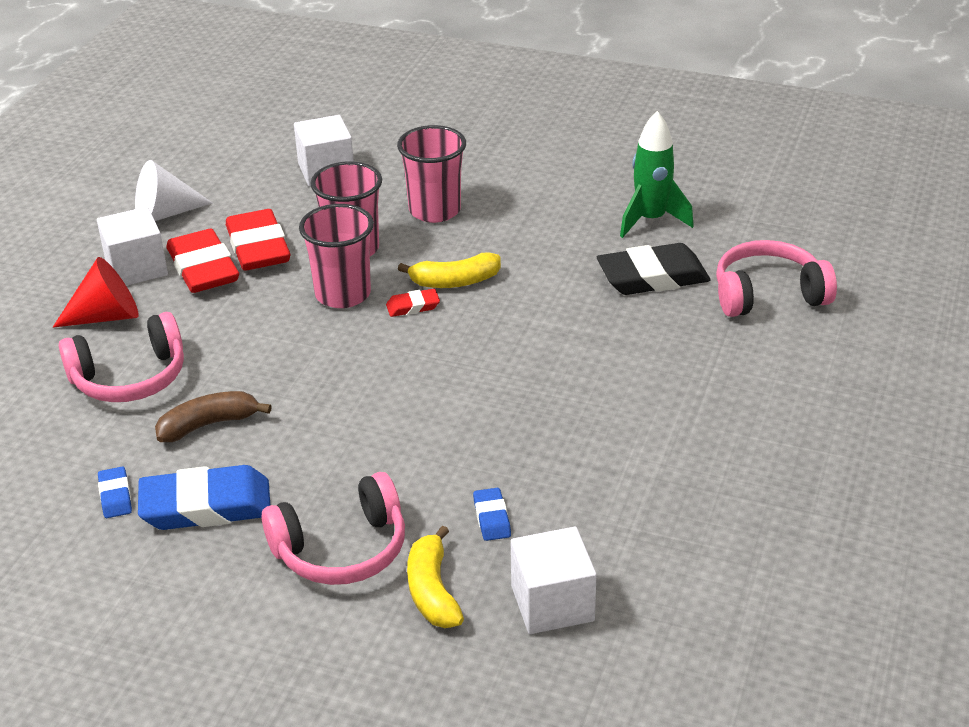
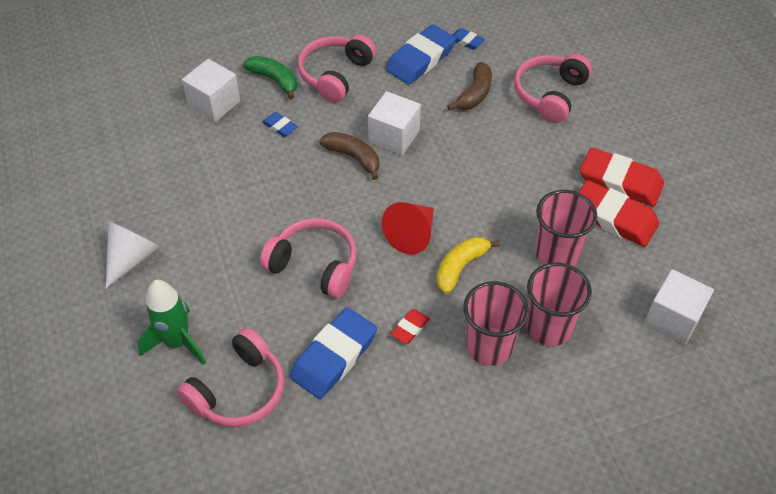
camera: 140 degrees right, 15 degrees up
(106, 316) = (619, 119): red cone -> red cone (412, 235)
(136, 268) = (656, 158): white cube -> white cube (394, 136)
(165, 214) = (709, 208): white cone -> white cone (132, 258)
(343, 294) = (515, 214): pink cup -> pink cup (489, 346)
(413, 306) = (463, 230): red eraser -> red eraser (410, 328)
(432, 591) = (274, 80): yellow banana -> green banana
(441, 431) = (353, 157): none -> brown banana
(600, 351) = (314, 265): none -> pink headphones
(650, 220) = (385, 423): green rocket -> green rocket (177, 342)
(652, 277) = (334, 356): black eraser -> blue eraser

